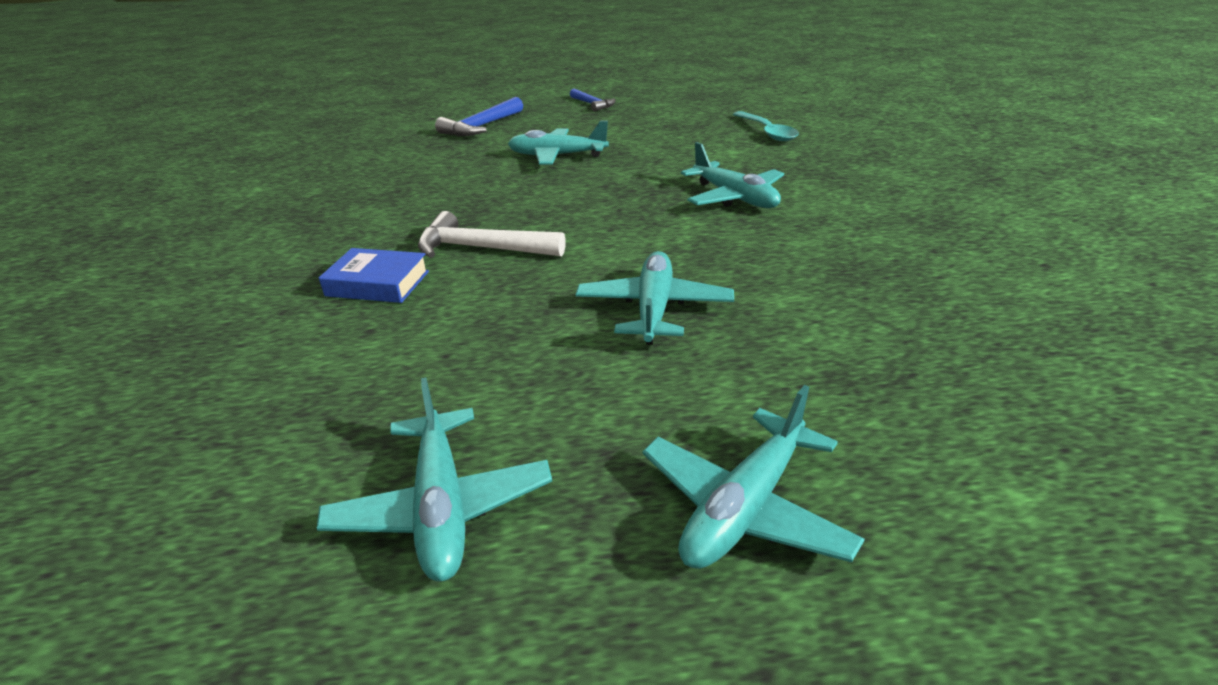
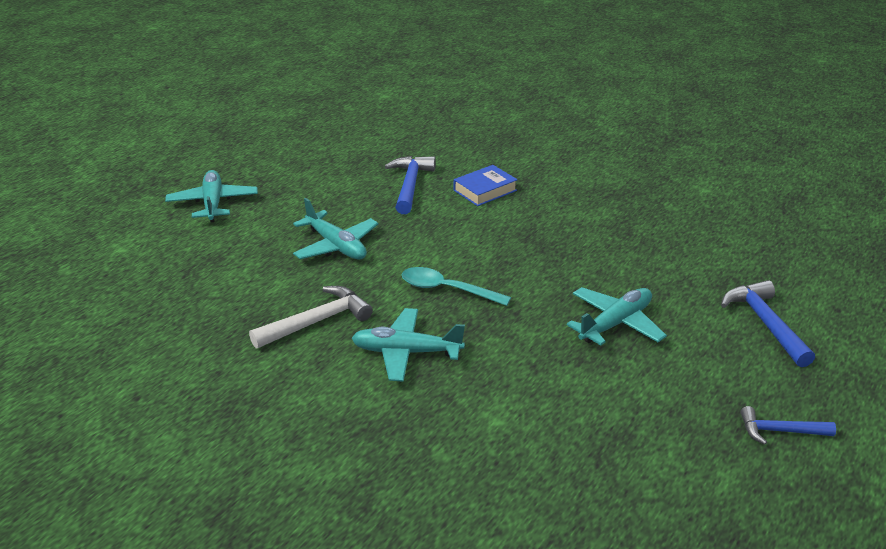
camera: 130 degrees right, 0 degrees up
(422, 340) = (410, 185): none -> blue hammer
(441, 506) = (306, 161): turquoise plane -> none
(481, 248) = (481, 229): white hammer -> white hammer (317, 321)
(767, 132) = (515, 484): turquoise spoon -> turquoise spoon (447, 290)

